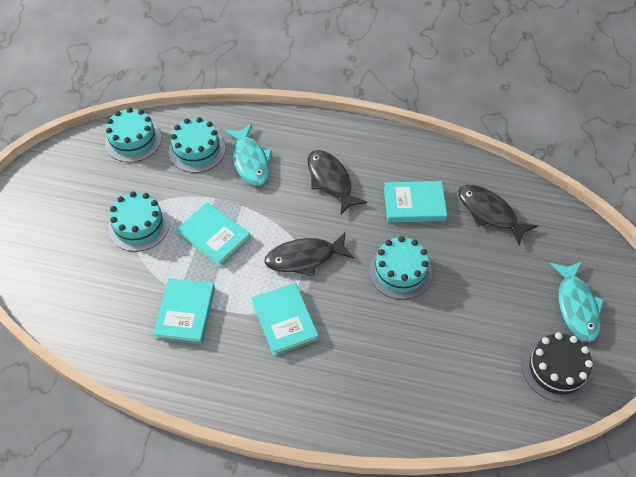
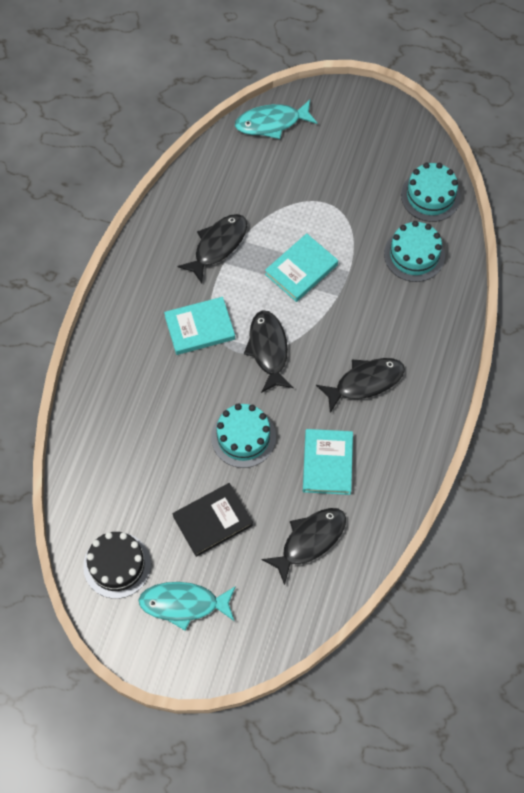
camera: 95 degrees right, 10 degrees up
(139, 226) = (319, 205): turquoise cake -> none
(185, 313) = (218, 246): turquoise book -> black fish
(250, 161) = (396, 305): turquoise fish -> turquoise fish (272, 123)
(490, 290) = (212, 521): none -> black book

